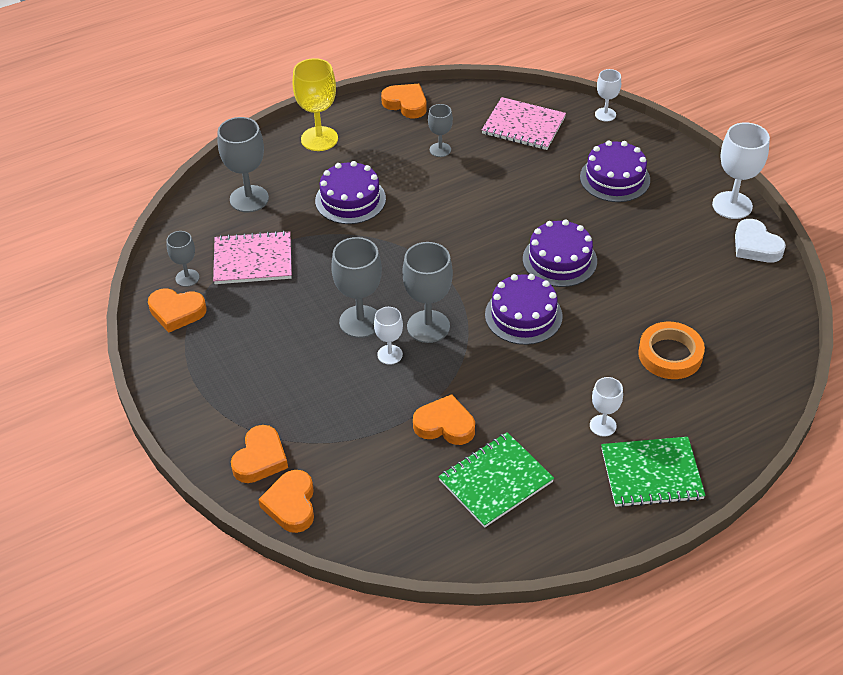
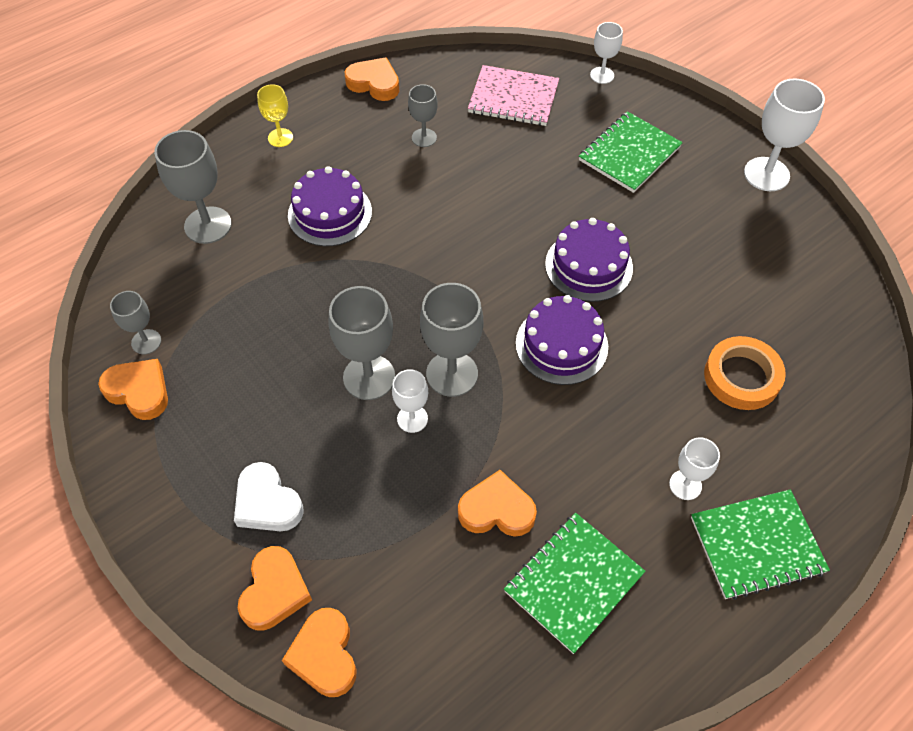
camera: 10 degrees left, 10 degrees up
(176, 312) = (139, 391): orange heart -> orange heart turned 150 degrees counterclockwise
(253, 260) = (224, 307): pink notebook -> none
(319, 139) = (280, 138): yellow goblet -> yellow goblet, size x0.58
(615, 178) = (629, 154): purple cake -> green notebook
(755, 246) = (804, 223): white heart -> white heart (267, 503)

